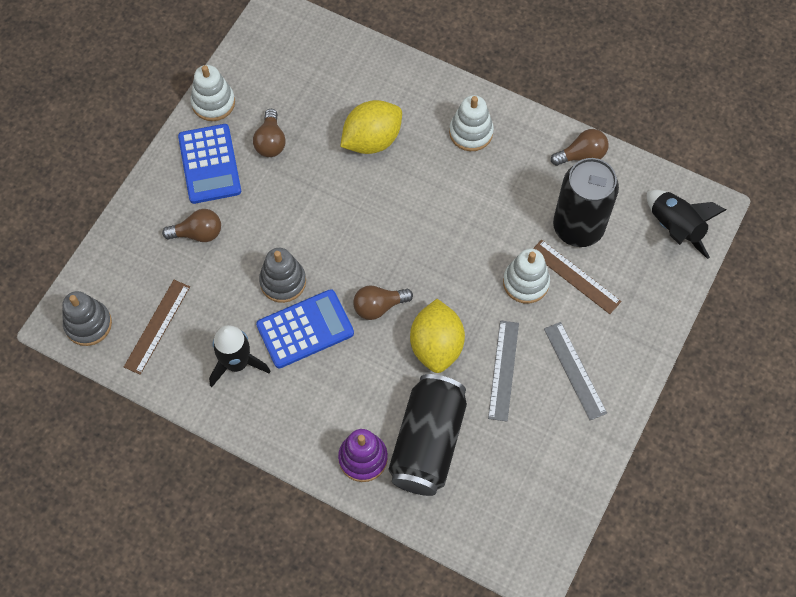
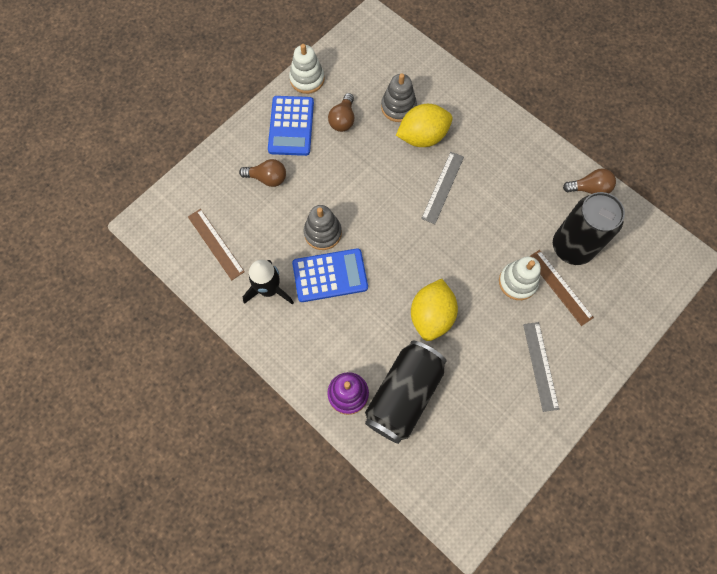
camera: 15 degrees right, 5 degrees up
(88, 324) = (164, 229): grey stacking toy -> grey stacking toy (398, 107)
(157, 326) = (215, 244): brown ruler -> brown ruler turned 75 degrees counterclockwise
(379, 306) = (393, 272): brown light bulb -> none
(471, 132) = (503, 149): white stacking toy -> none
(503, 370) = (481, 350): grey ruler -> grey ruler (443, 187)
(675, 228) = (653, 267): black rocket -> none

